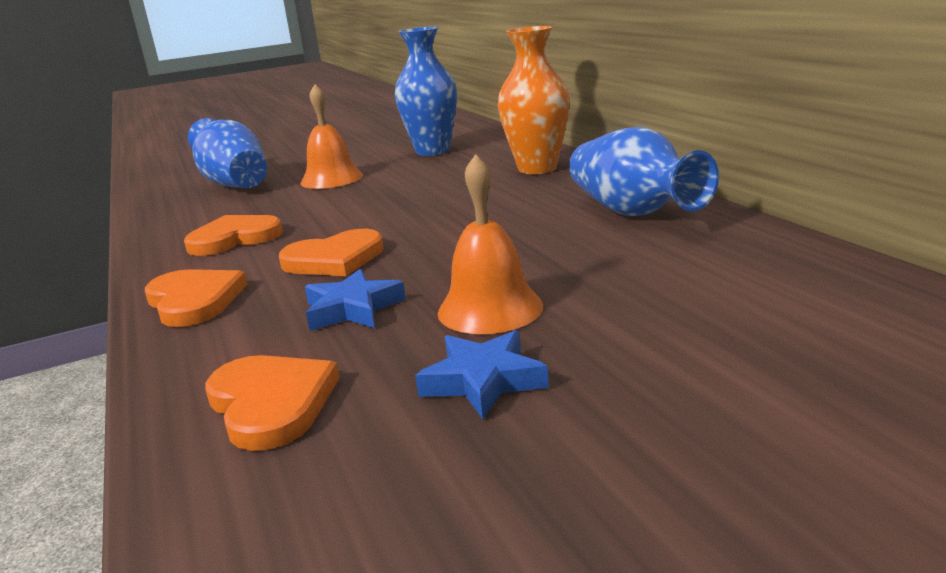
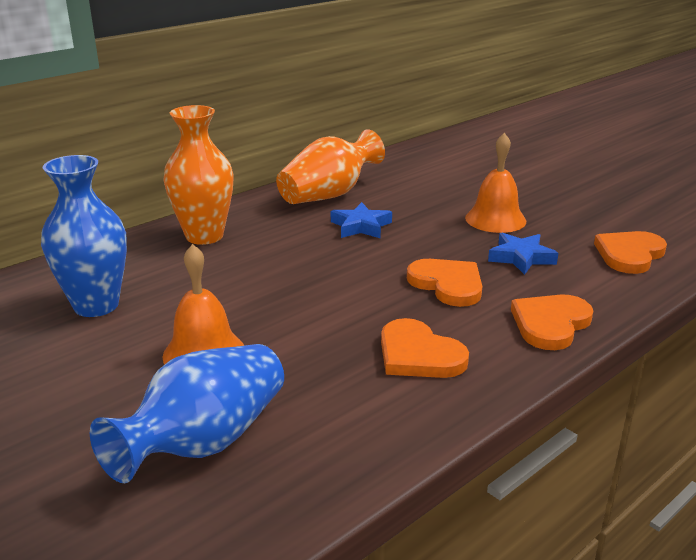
camera: 110 degrees left, 5 degrees up
(483, 380) = (566, 211): blue star -> blue star (361, 226)
(633, 212) = (329, 195): blue vase -> orange vase

